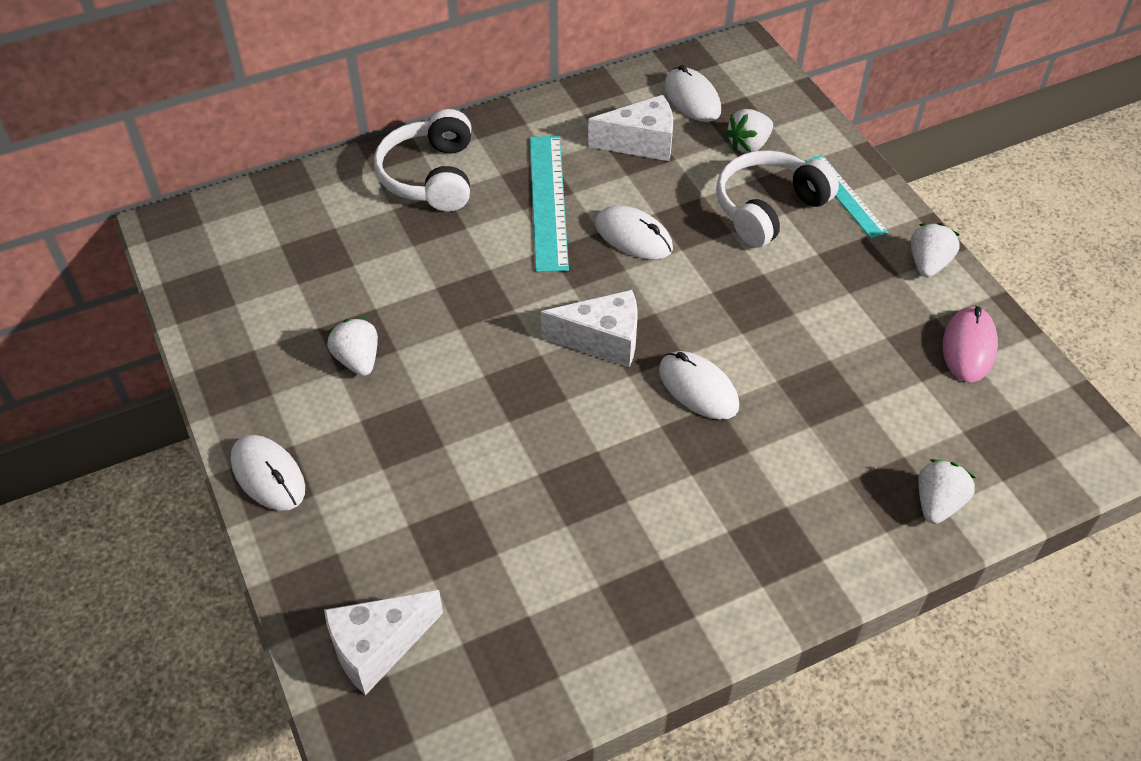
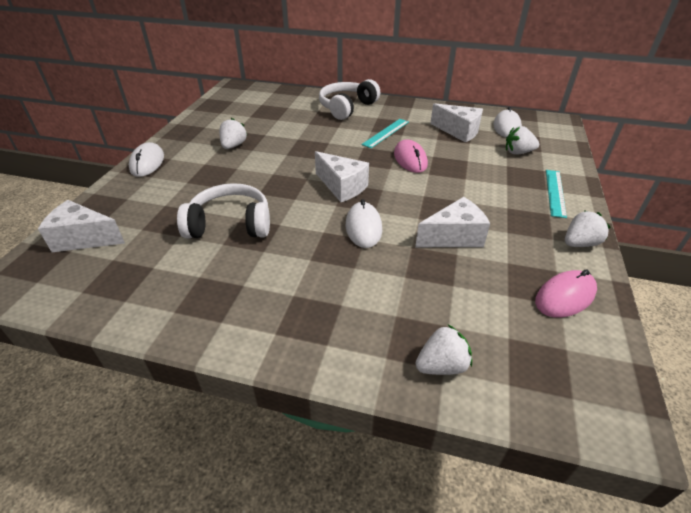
camera: 40 degrees right, 10 degrees down
(548, 201) = (386, 133): turquoise ruler -> turquoise ruler, size x0.64
(633, 236) = (410, 159): white mouse -> pink mouse
(768, 208) = (499, 178): white headphones -> white headphones (230, 224)
(805, 337) = (454, 237): none -> white cheese

